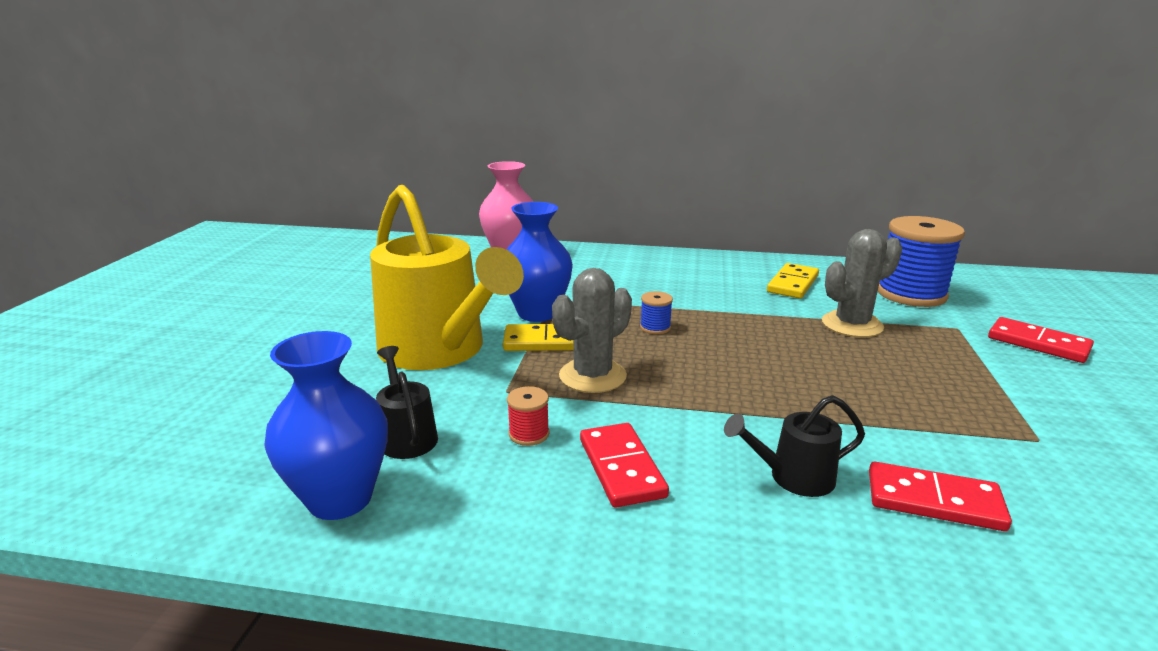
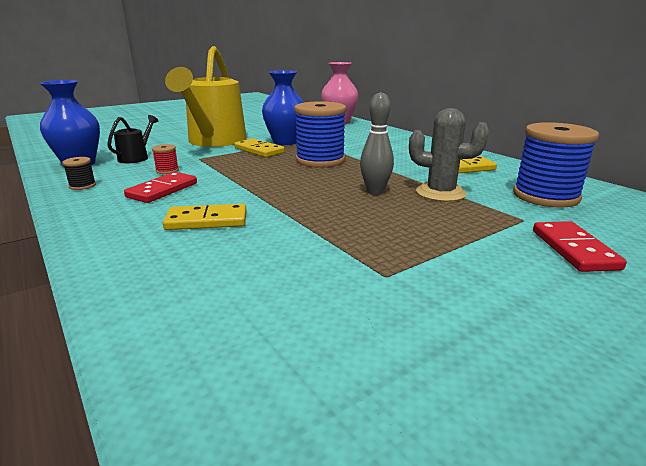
camera: 45 degrees right, 0 degrees up
(489, 531) = (82, 186): none -> black spool
(592, 376) = (241, 165): grey cactus -> none
(655, 327) = (320, 160): blue spool -> blue spool, size x2.37
(792, 477) = (207, 221): black watering can -> yellow domino
(809, 349) = (375, 191): none -> grey bowling pin
(934, 501) = (236, 258): red domino -> none

